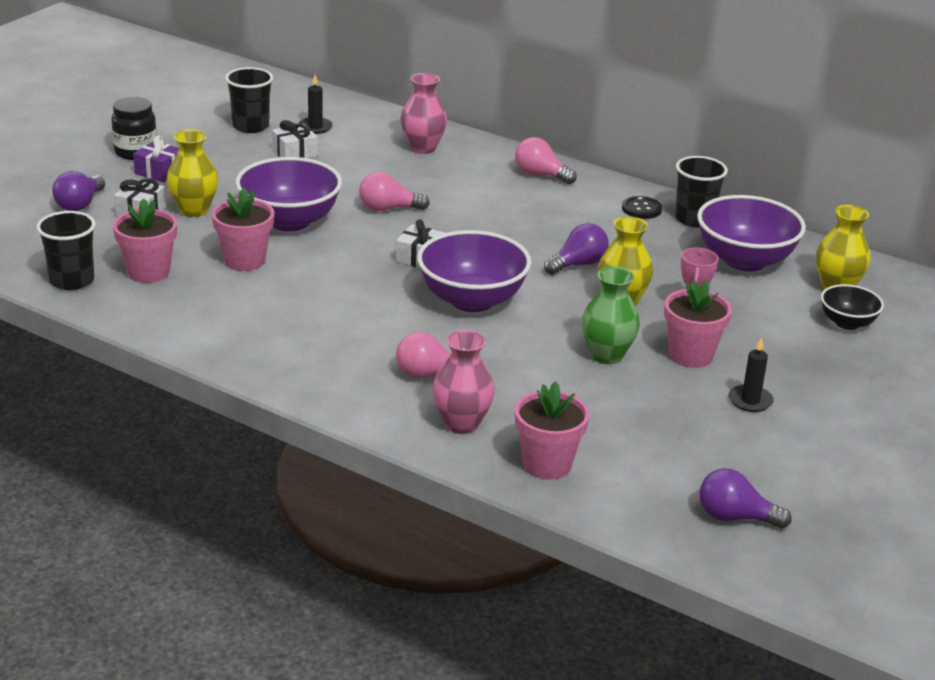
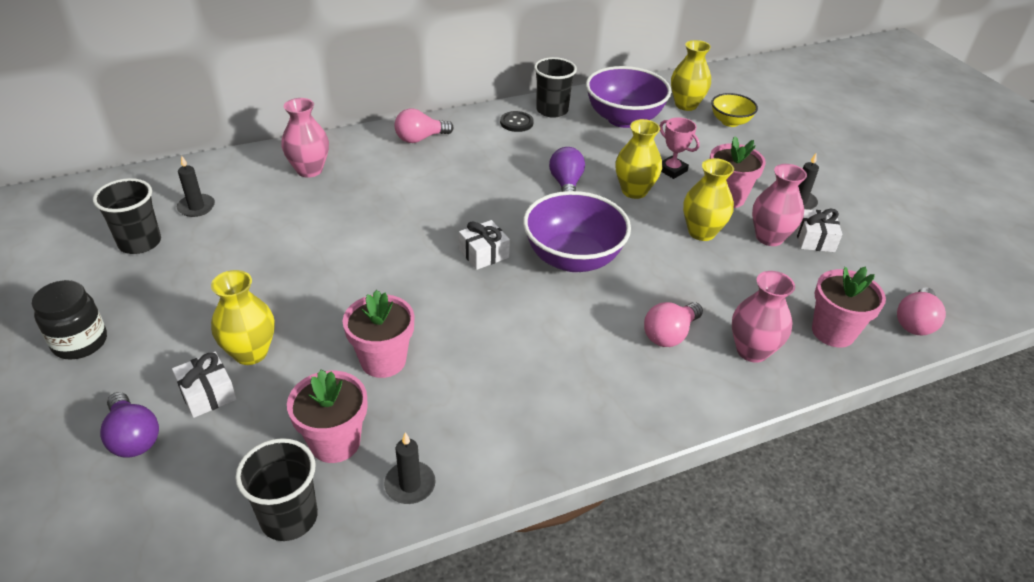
camera: 55 degrees left, 10 degrees up
(141, 313) = (410, 484): none -> black candle
(159, 171) = (143, 343): purple gift -> none
(289, 221) = (343, 299): purple bowl -> none
(295, 153) = (226, 240): white gift -> white gift (814, 239)
(388, 209) = (386, 233): pink light bulb -> pink light bulb (915, 322)
(607, 355) = (701, 232): green vase -> yellow vase
(654, 396) = (769, 237): none -> pink vase
(735, 517) = (937, 277): purple light bulb -> none
(847, 323) = (730, 122): black bowl -> yellow bowl

